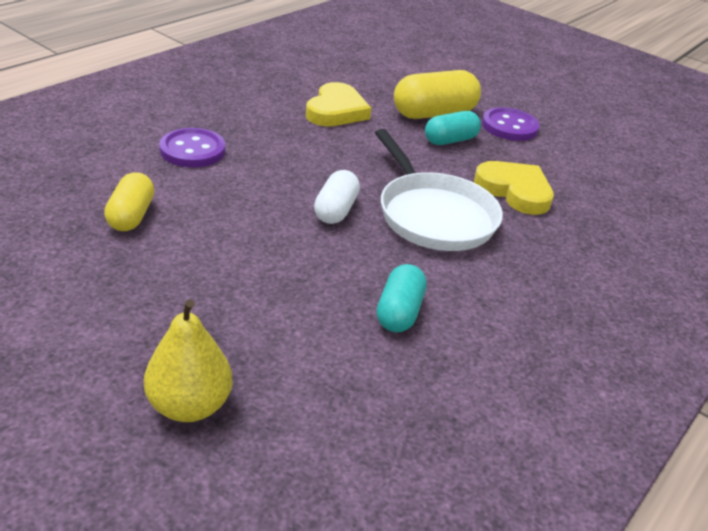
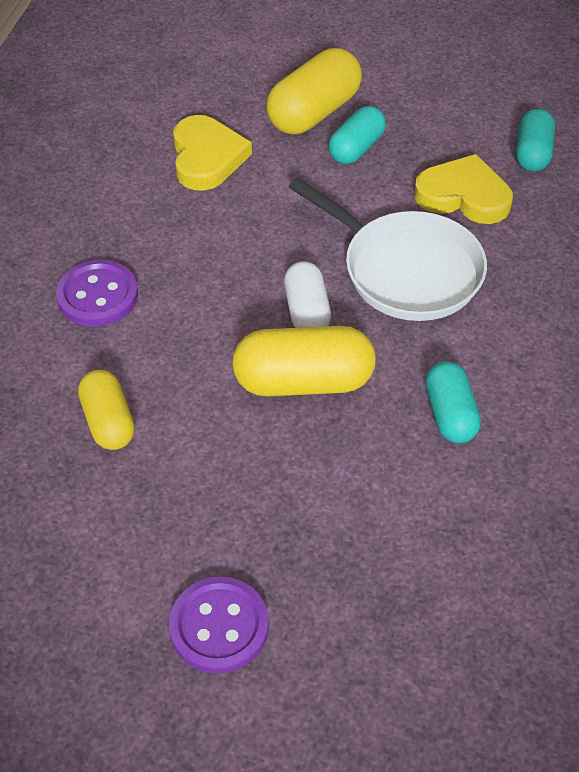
camera: 20 degrees left, 15 degrees up
(189, 406) = (339, 614): yellow pear -> none
(297, 248) = (303, 381): none -> yellow capsule
(509, 126) = (404, 96): purple button -> purple button (219, 626)
(590, 187) = (533, 153): none -> turquoise capsule

